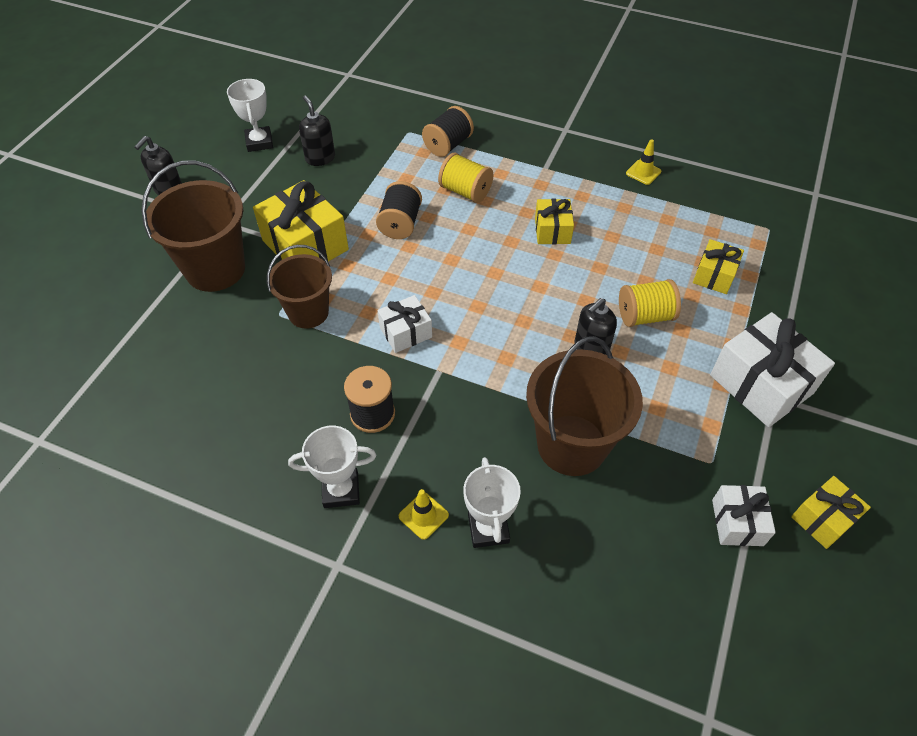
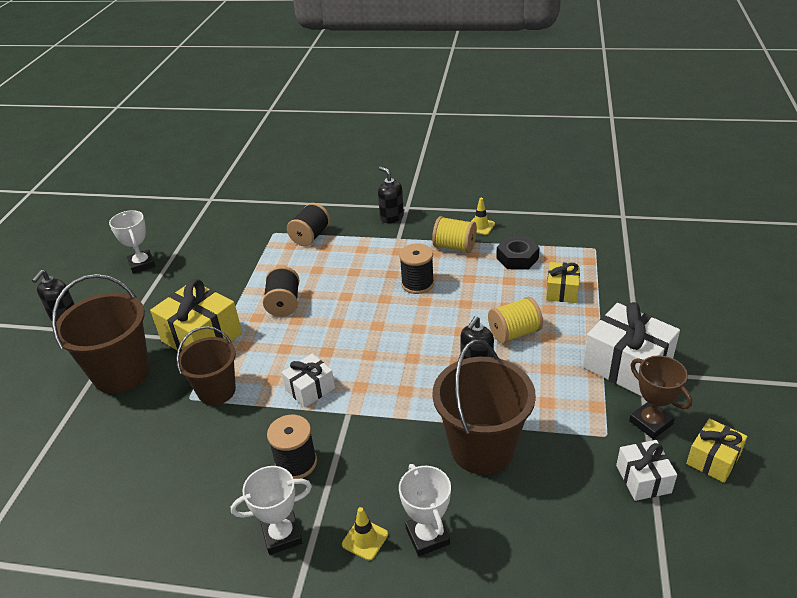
camera: 10 degrees left, 15 degrees down
(320, 158) = (200, 266): black soap dispenser -> black soap dispenser (391, 217)
(465, 191) = (334, 268): yellow spool -> yellow spool (454, 247)
(552, 231) = (417, 284): yellow gift -> black spool
(674, 222) = (517, 258): none -> black nut
(766, 459) = (650, 422): none -> brown trophy

